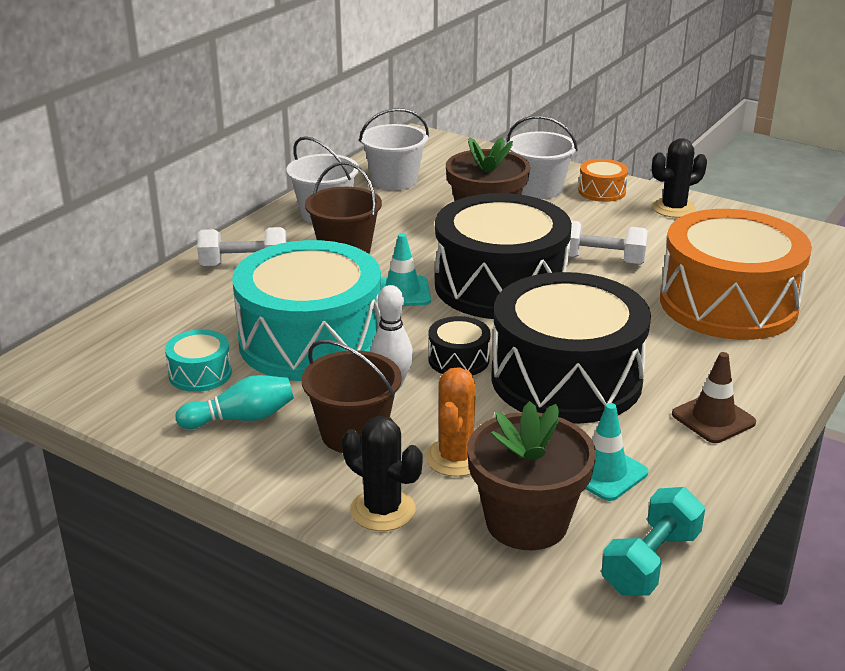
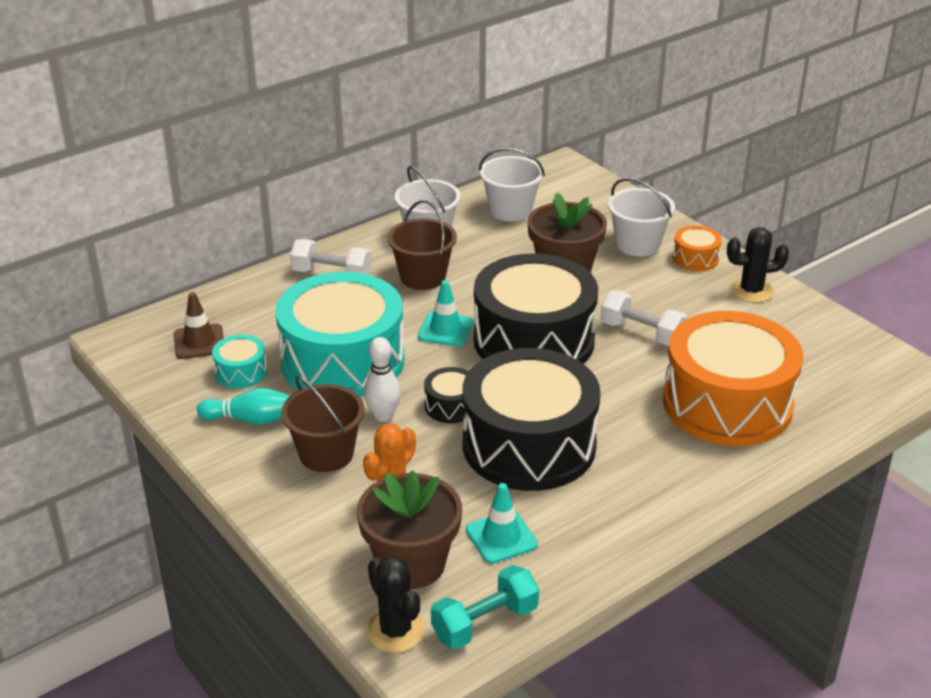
camera: 20 degrees right, 5 degrees up
(382, 510) = (309, 525): black cactus -> black cactus (395, 631)
(713, 418) = (628, 512): brown traffic cone -> brown traffic cone (199, 342)

